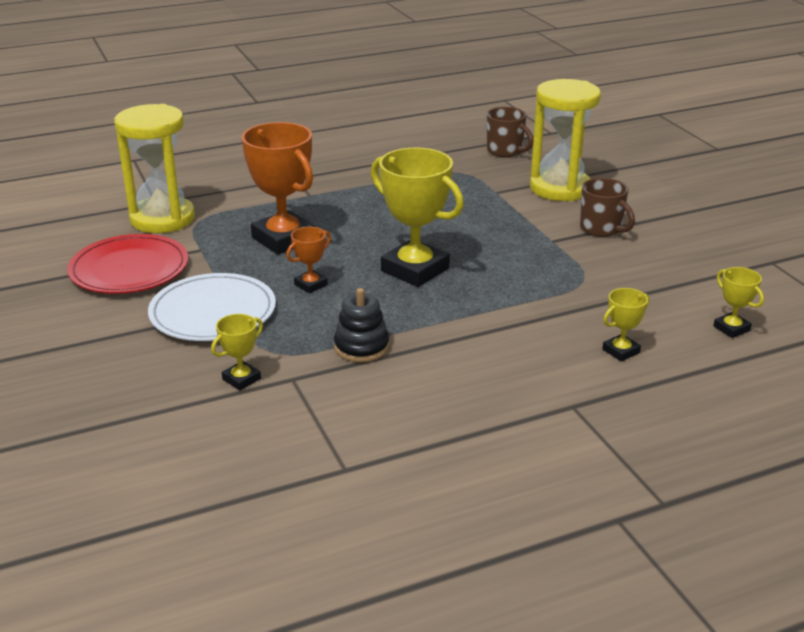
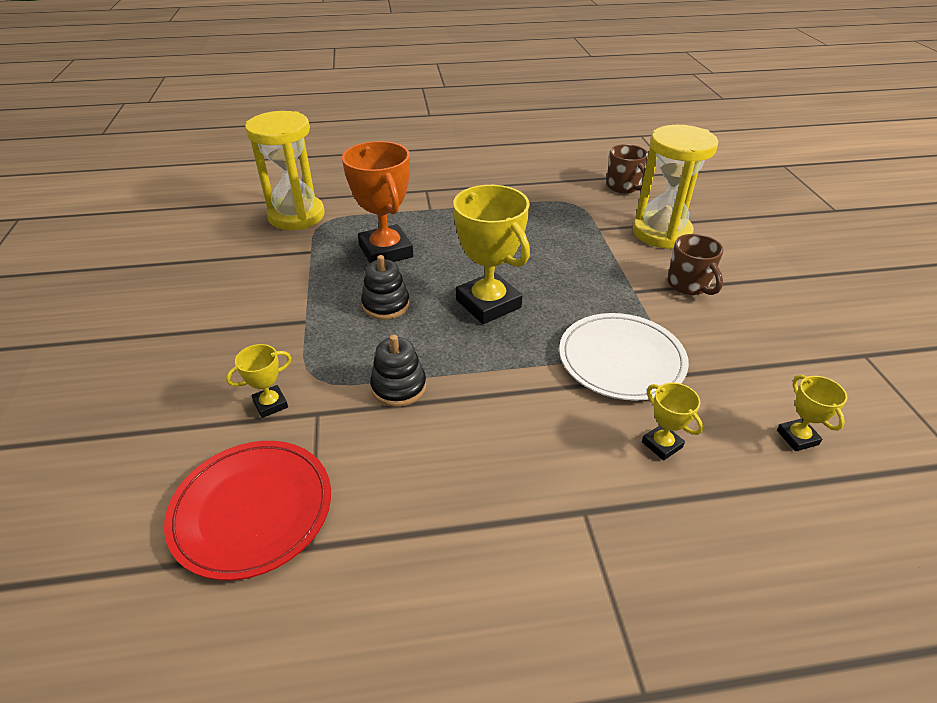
camera: 15 degrees right, 10 degrees up
(129, 269) = (242, 262): red plate -> red plate (252, 510)
(213, 312) = (286, 321): white plate -> white plate (621, 359)
(311, 285) = (386, 305): orange trophy -> black stacking toy
(621, 351) = (662, 445): yellow trophy -> yellow trophy turned 75 degrees clockwise

